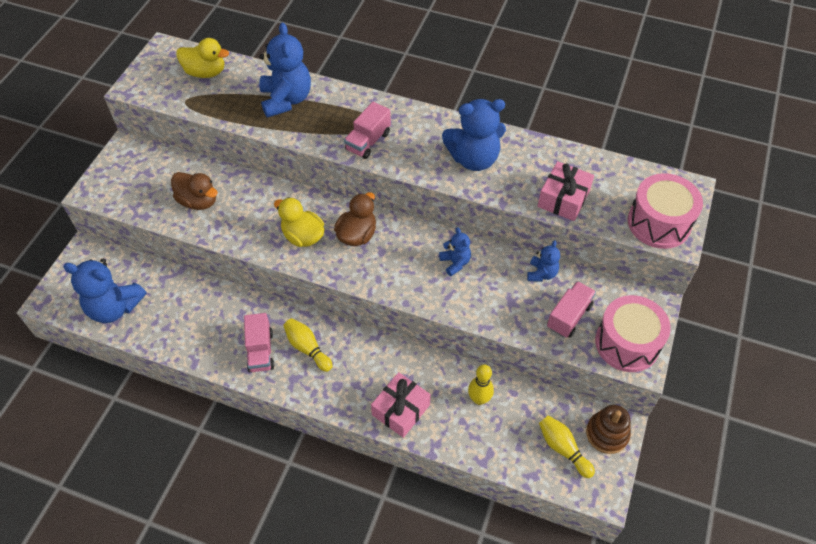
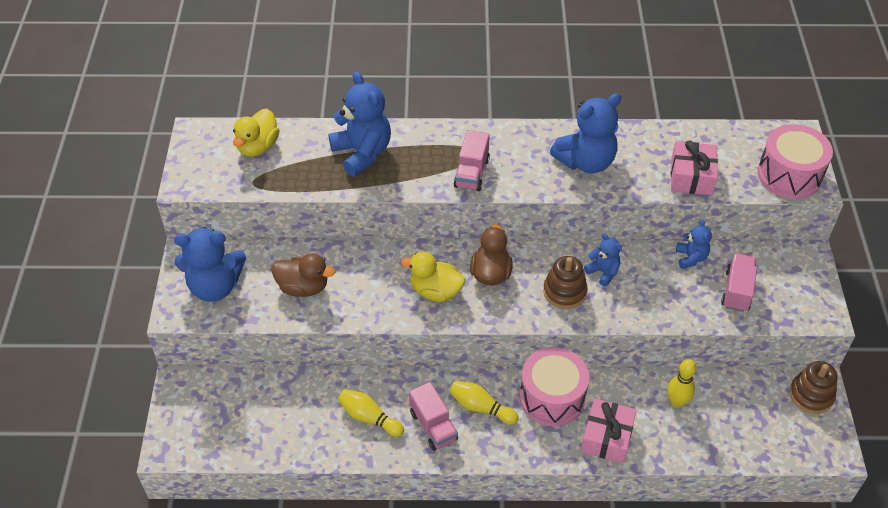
camera: 20 degrees left, 5 degrees down
(114, 307) = (248, 431): blue teddy bear -> blue teddy bear (215, 286)
(205, 72) = (258, 147): yellow duck -> yellow duck turned 120 degrees clockwise
(412, 270) = (564, 292): none -> brown stacking toy
(563, 448) = (778, 422): yellow bowling pin -> yellow bowling pin (369, 418)
(627, 343) = (802, 299): pink drum -> pink drum (552, 397)

